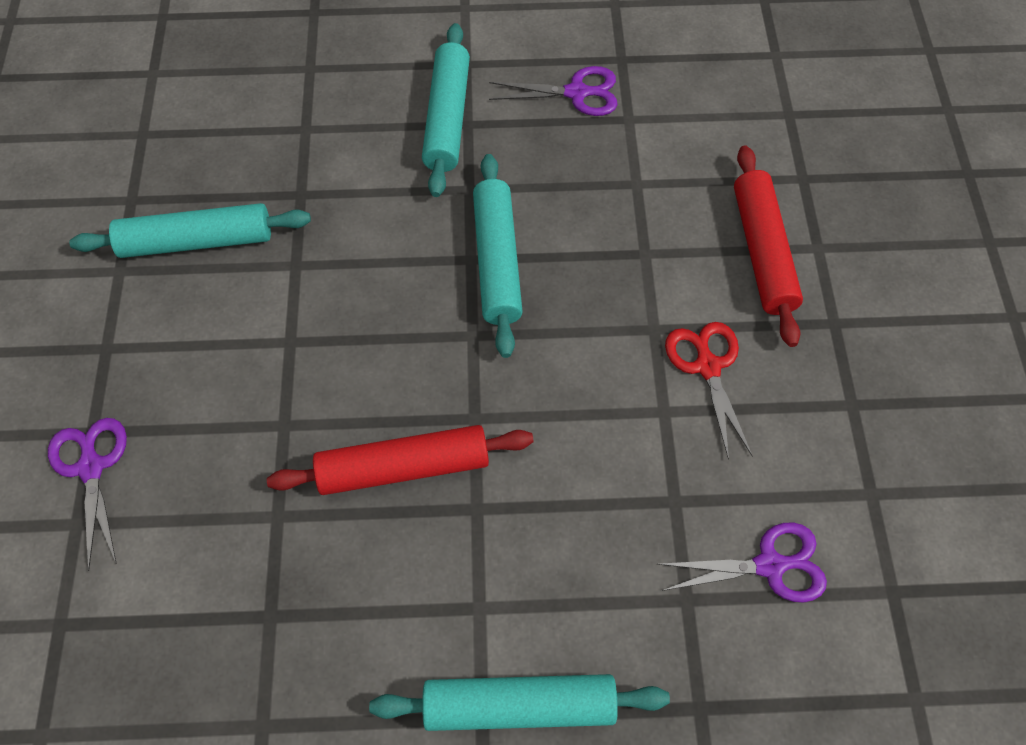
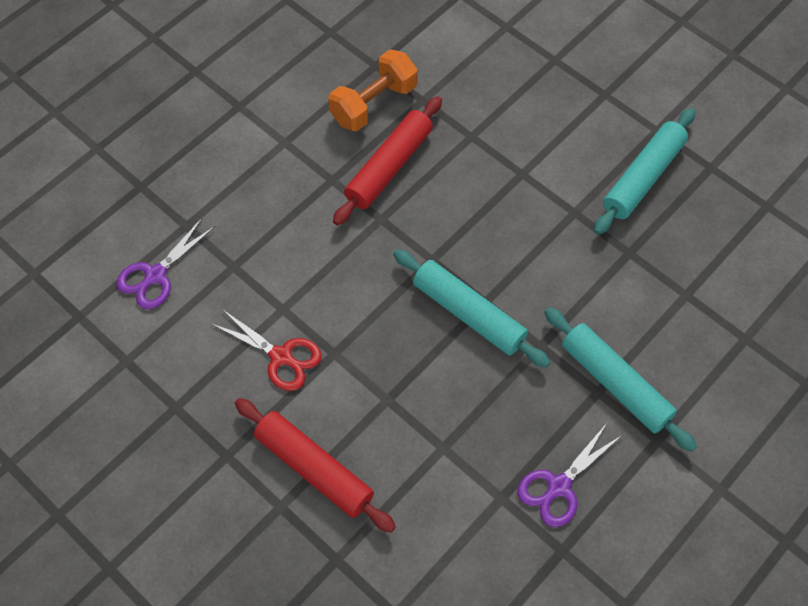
camera: 135 degrees right, 0 degrees up
(91, 467) = (533, 48): purple scissors -> none
(331, 562) = (374, 104): none -> orange dumbbell
(519, 706) = (226, 122): turquoise rolling pin -> none

